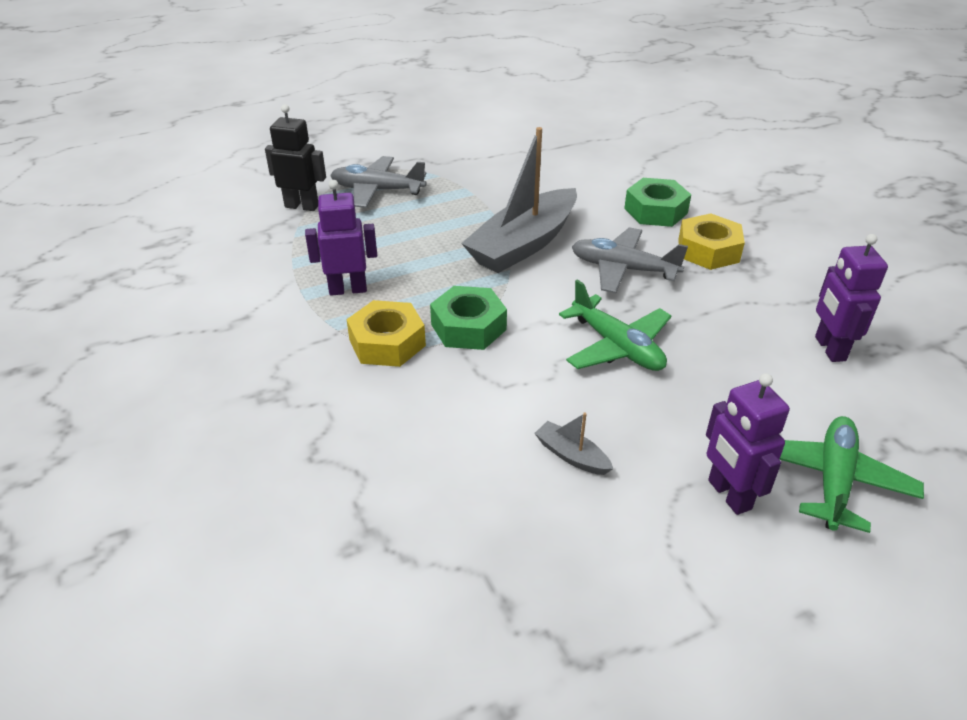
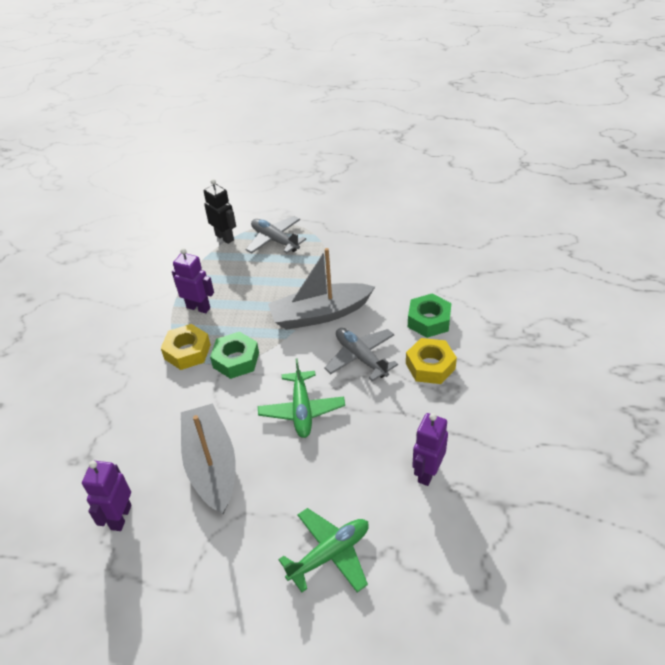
camera: 35 degrees right, 5 degrees up
(571, 455) = (211, 465): grey boat -> grey boat, size x2.44
(728, 495) = (265, 530): purple robot -> purple robot (120, 517)

